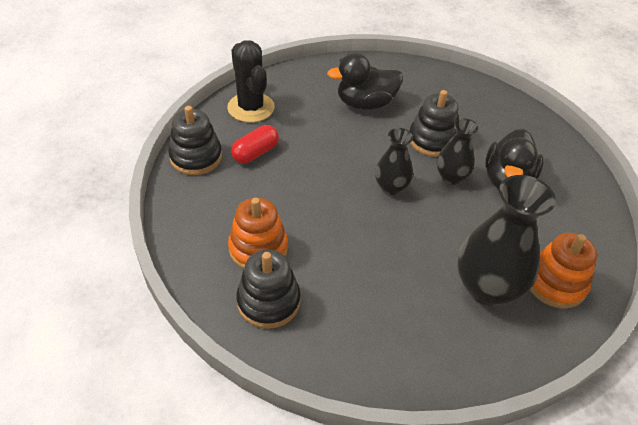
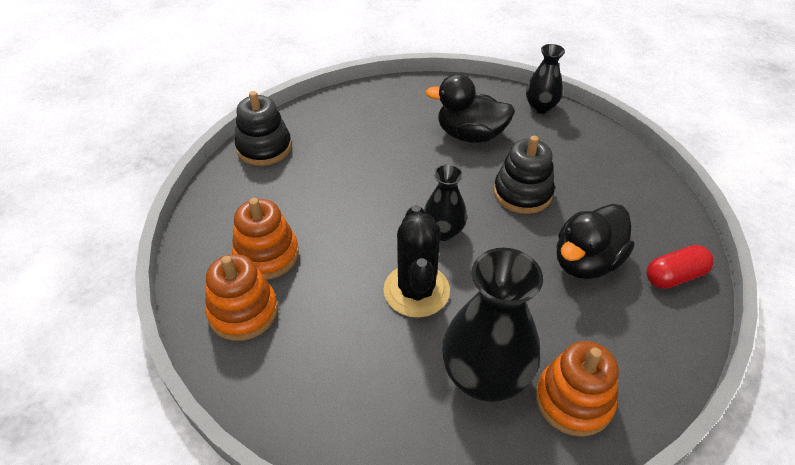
camera: 25 degrees right, 0 degrees up
(251, 108) = (347, 111): black cactus -> black cactus (416, 290)
(255, 153) = (324, 158): red capsule -> red capsule (674, 276)
(268, 301) = (243, 312): black stacking toy -> orange stacking toy
(451, 177) = (519, 239): black vase -> black vase (540, 107)

